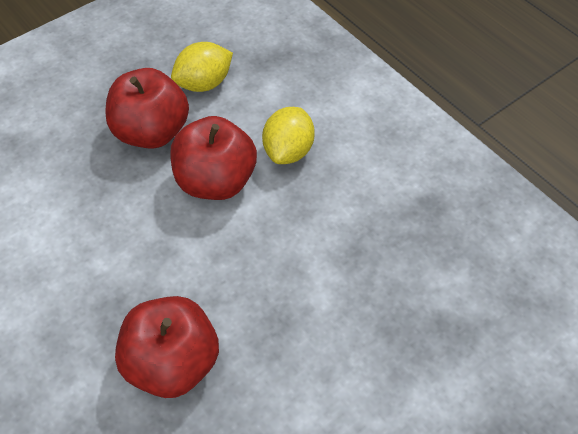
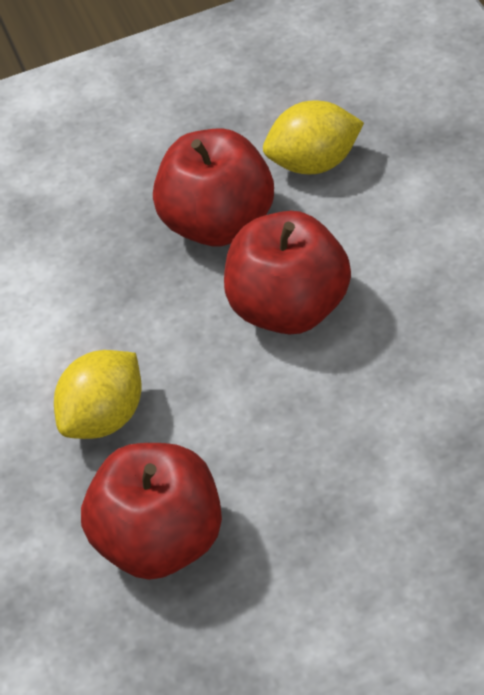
camera: 25 degrees right, 5 degrees down
(288, 151) = (410, 282): yellow lemon -> yellow lemon (105, 417)

